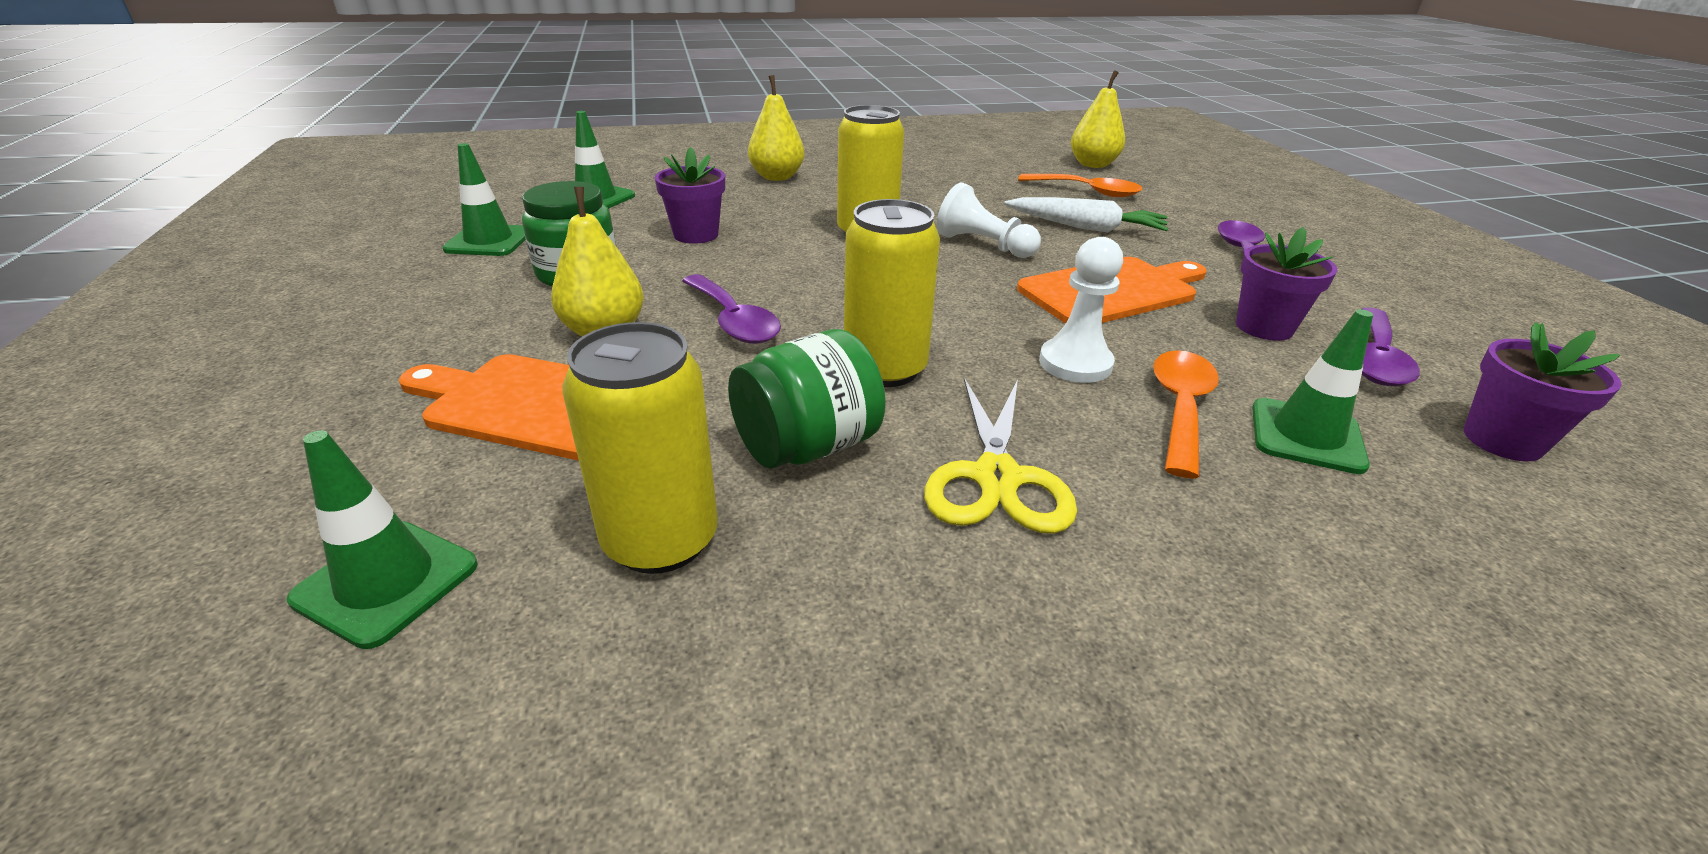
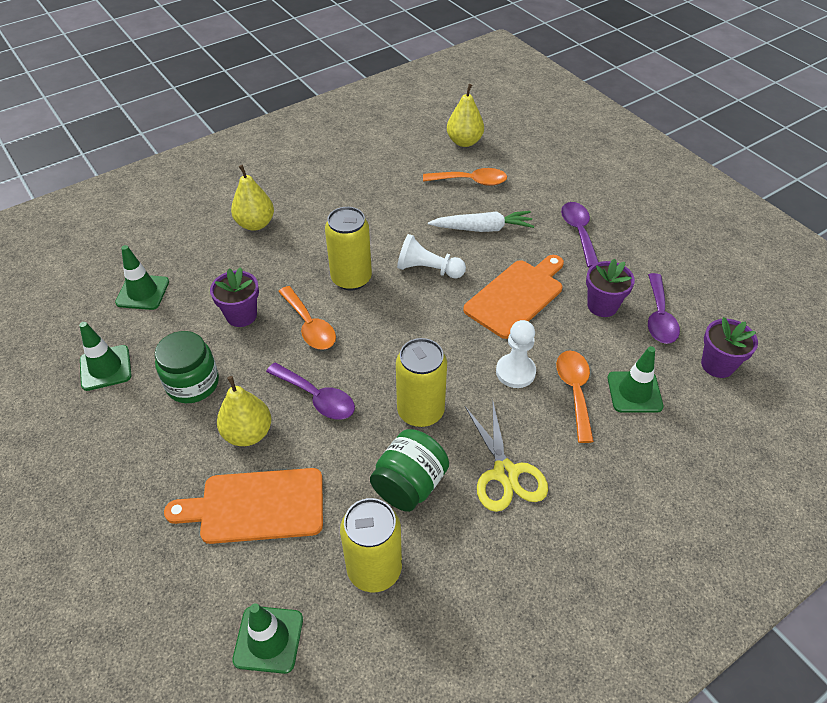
camera: 20 degrees left, 15 degrees up
(778, 259) = (309, 326): none -> orange spoon

